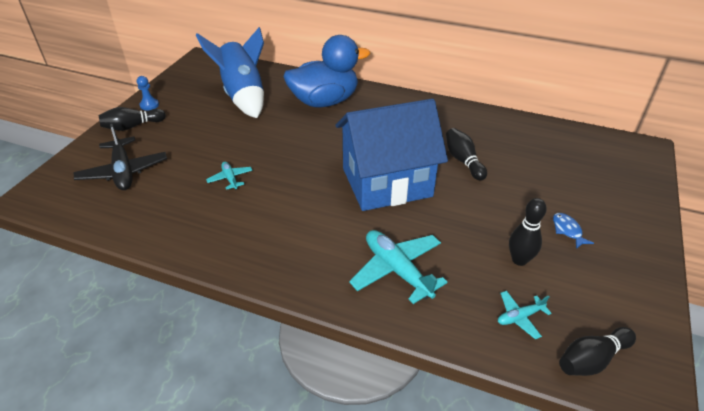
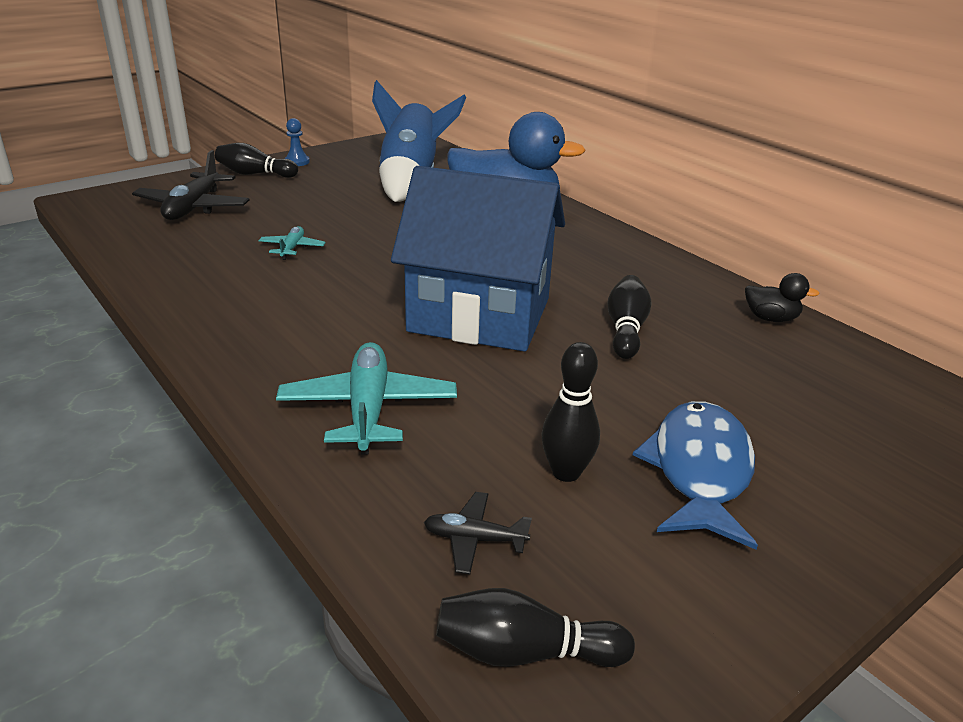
camera: 30 degrees right, 10 degrees down
(516, 125) = (770, 318): none -> black duck
(519, 317) = (474, 539): turquoise plane -> black plane
(567, 230) = (699, 471): blue fish -> blue fish, size x2.19

